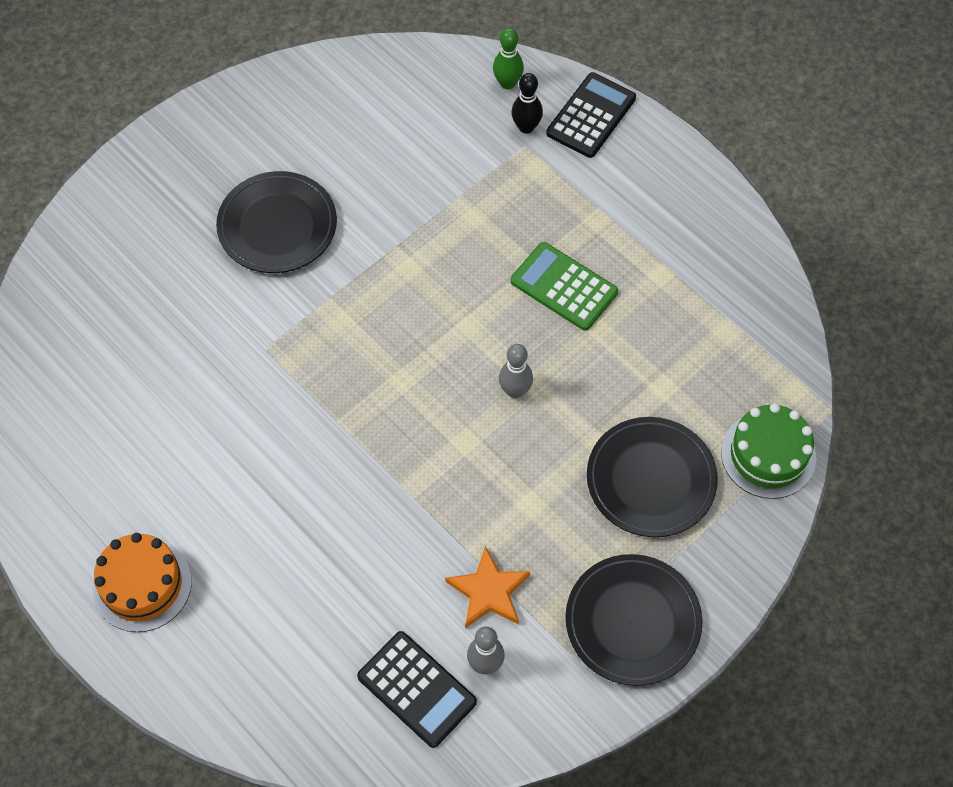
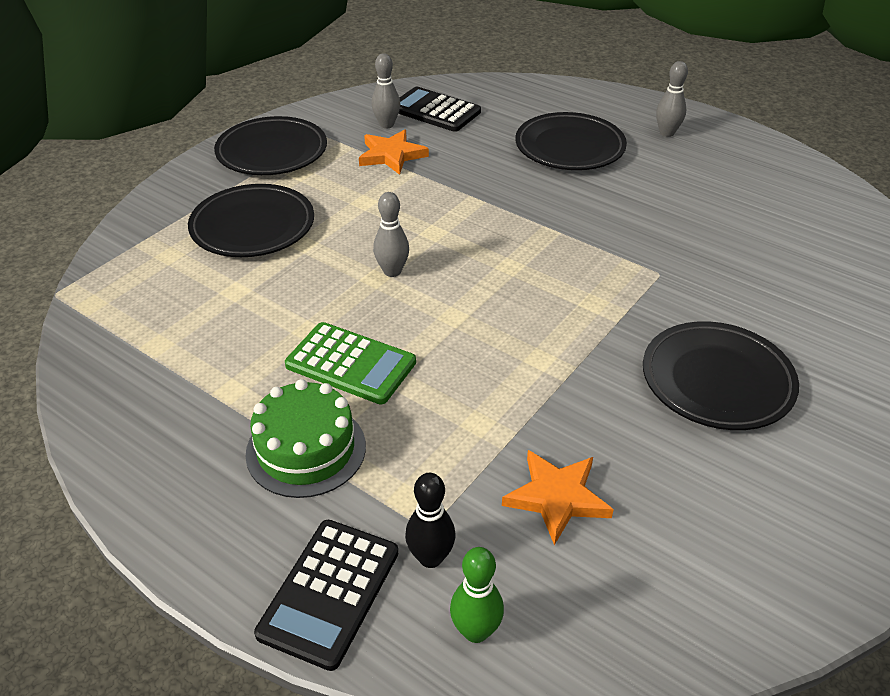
camera: 170 degrees right, 20 degrees down
(142, 584) = (667, 133): orange cake -> grey bowling pin
(272, 572) = (569, 148): none -> black plate
(434, 153) = (557, 497): none -> orange star
(768, 455) = (133, 254): green cake -> green cake (306, 449)

